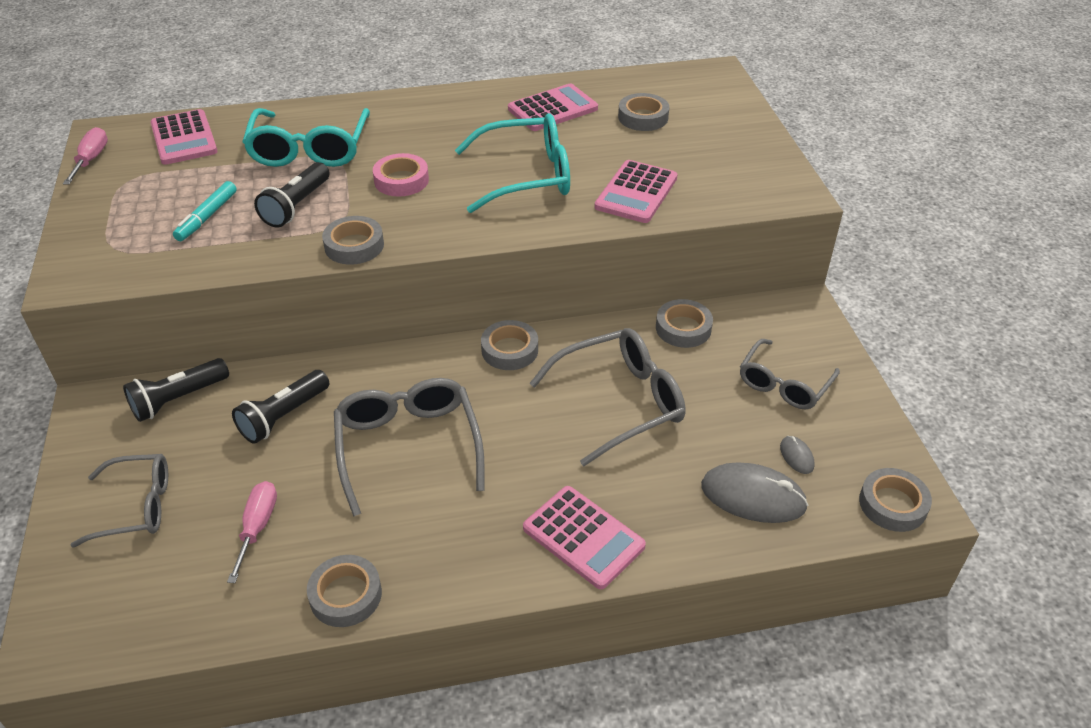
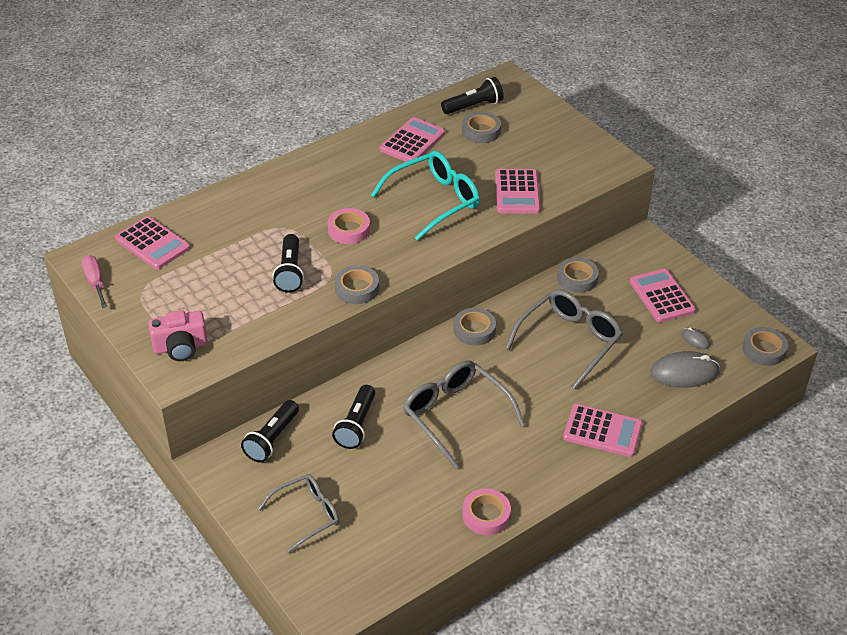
camera: 25 degrees left, 0 degrees up
(106, 250) = (180, 347): none -> pink camera
(207, 217) = (231, 300): turquoise marker -> none
(257, 527) = (398, 498): pink screwdriver -> none
(309, 149) = (260, 225): turquoise glasses -> none
(345, 595) = (486, 515): grey tape -> pink tape
(654, 90) = (474, 106): none -> black flashlight
(784, 384) = (662, 296): grey glasses -> pink calculator

